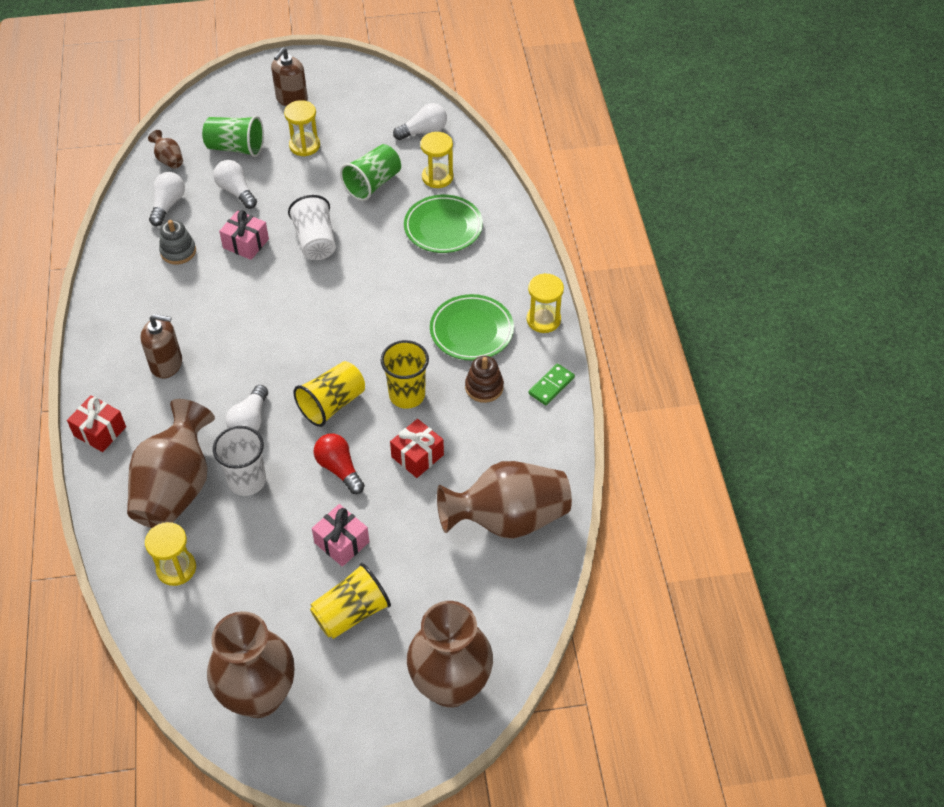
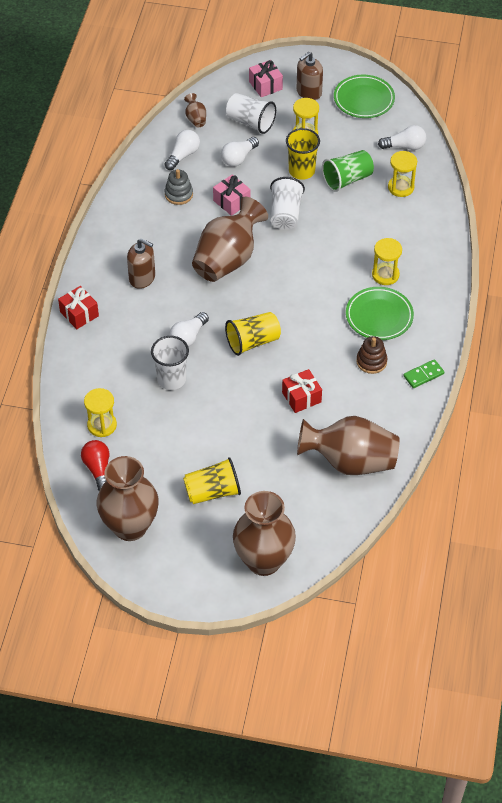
camera: 20 degrees right, 0 degrees up
(176, 488) = (119, 370): brown vase -> brown vase (228, 259)
(236, 148) = (250, 122): green cup -> white cup
(236, 191) = (238, 158): white light bulb -> white light bulb turned 120 degrees counterclockwise
(339, 469) = (241, 390): red light bulb -> red light bulb (98, 469)
(342, 542) = (223, 442): pink gift -> pink gift (265, 85)
(407, 395) = (311, 351): yellow cup -> yellow cup (301, 171)
(443, 227) = (389, 229): green plate -> green plate (364, 99)
(543, 320) = (438, 323): yellow hourglass -> yellow hourglass (385, 275)

